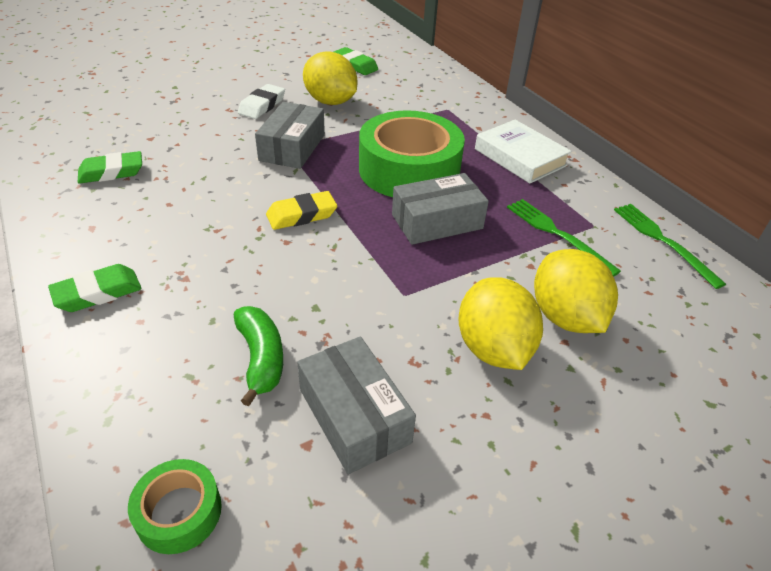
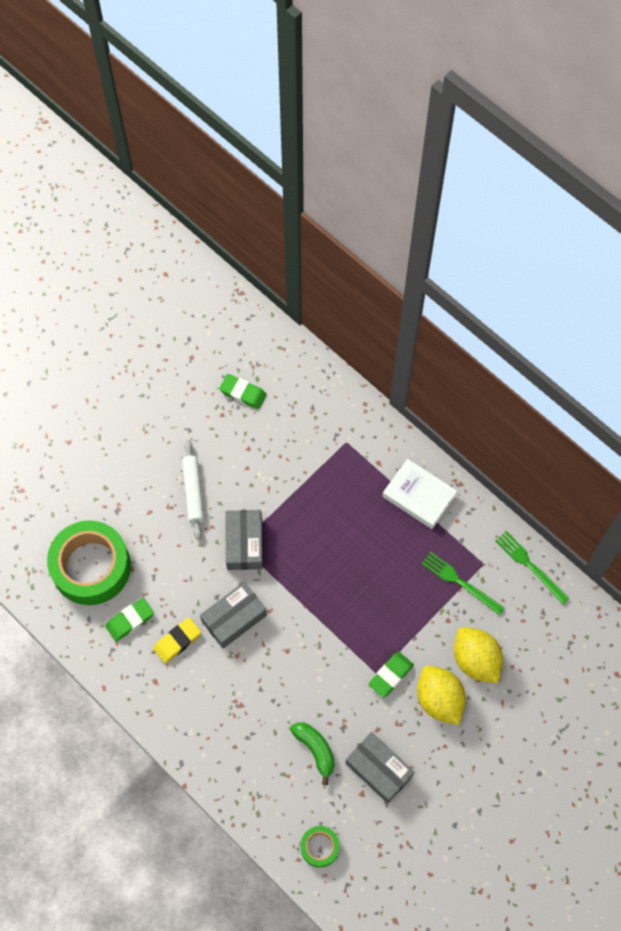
camera: 15 degrees left, 25 degrees up
(98, 293) = (197, 734): green eraser -> green eraser (390, 675)
(262, 105) = (193, 492): white eraser -> white rolling pin
(302, 215) = (285, 621): yellow eraser -> yellow eraser (177, 641)
(330, 102) = (246, 465): yellow lemon -> none
(409, 170) = (341, 542): green tape -> green tape (91, 567)
(437, 221) = (378, 596): grey box -> grey box (234, 618)

